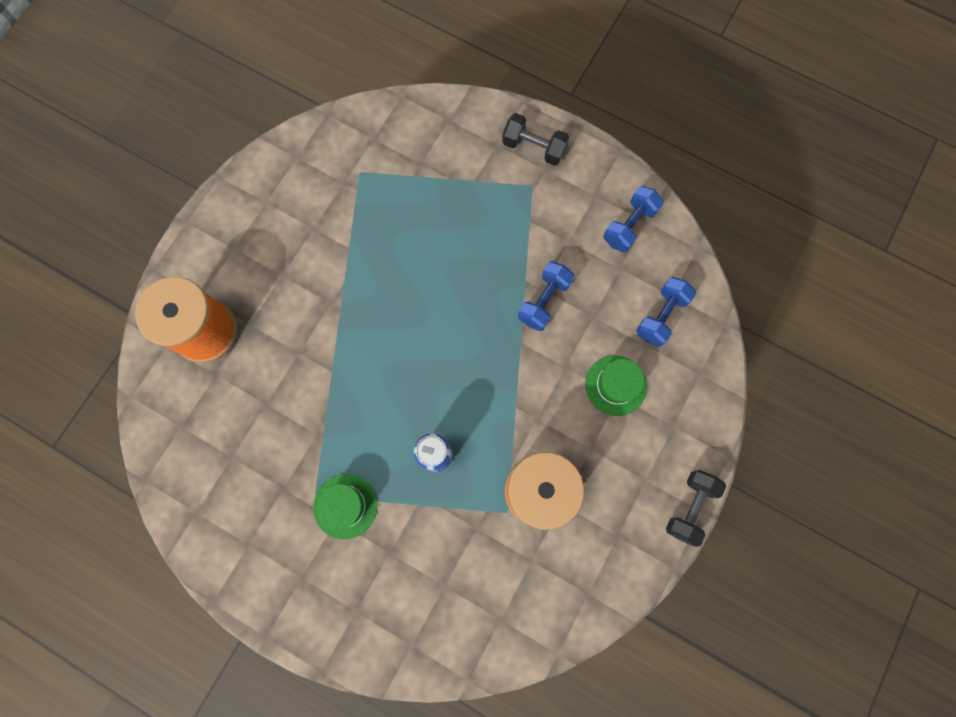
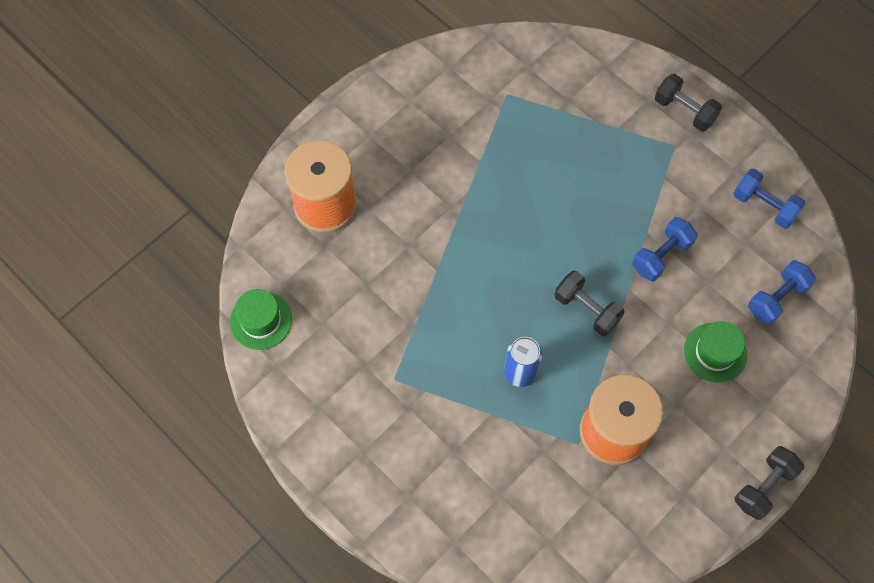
camera: 15 degrees right, 10 degrees down
(345, 506) = (421, 397): green hat -> green hat (261, 320)
(485, 374) = (587, 309): none -> black dumbbell
(629, 226) = (764, 206): blue dumbbell -> blue dumbbell turned 75 degrees clockwise

